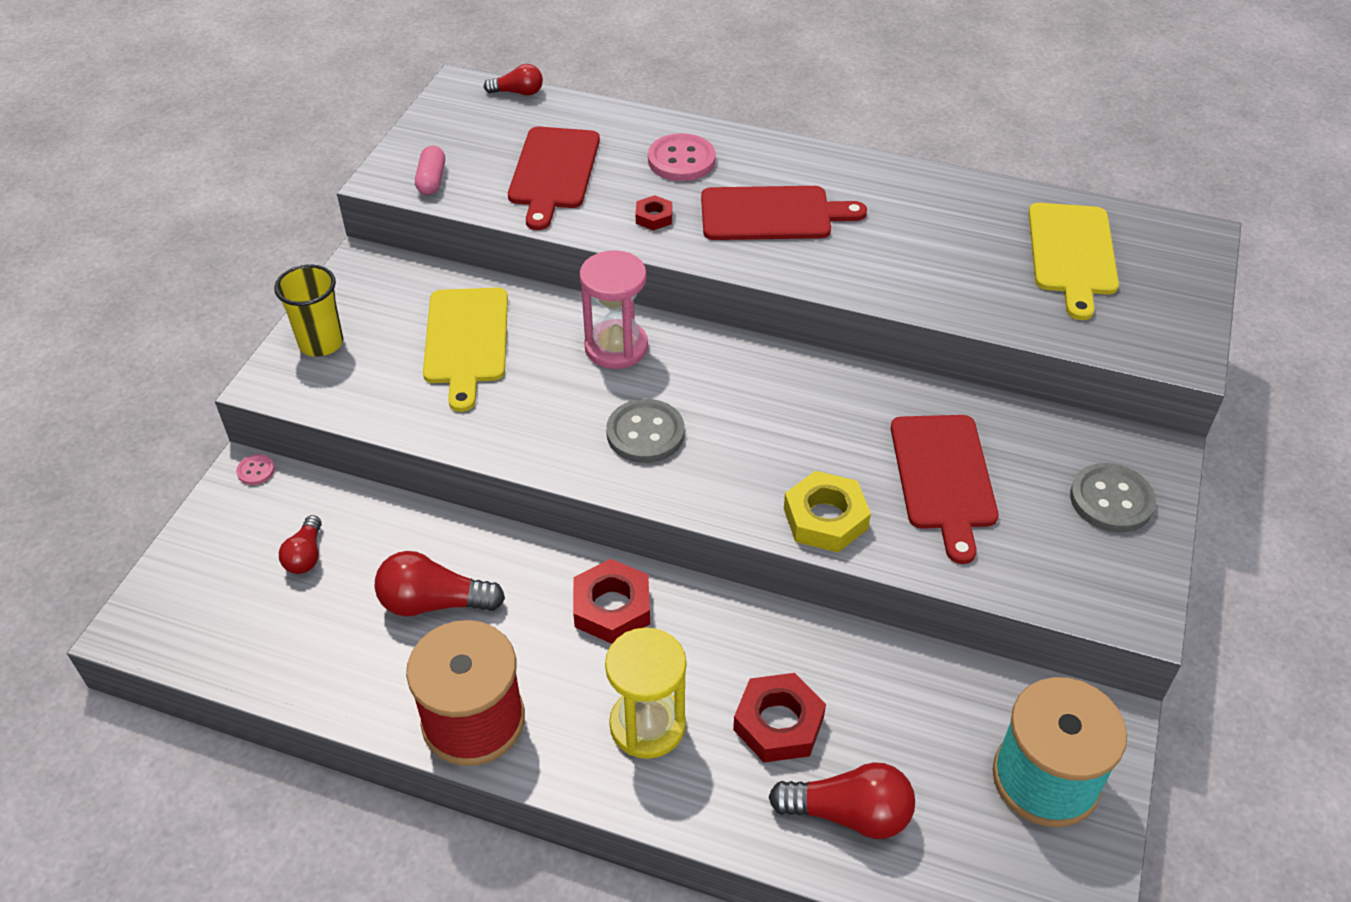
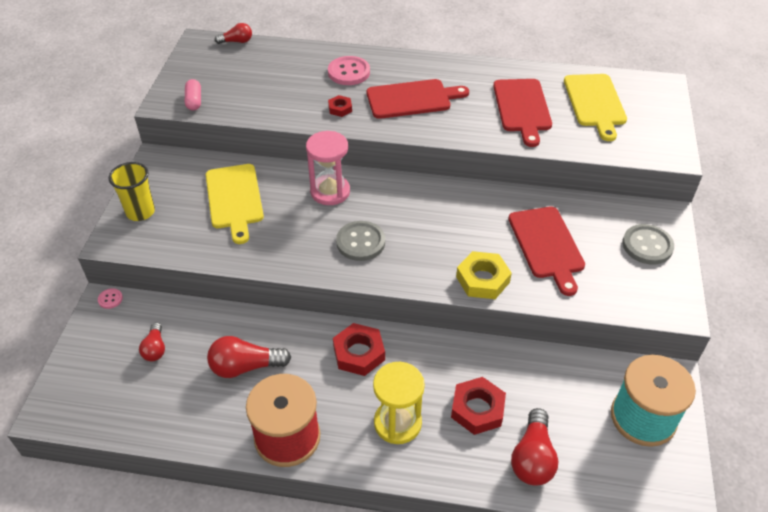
camera: 10 degrees left, 0 degrees up
(553, 172) = (270, 88): red cutting board -> red cutting board (522, 108)
(849, 814) = (532, 458): red light bulb -> red light bulb turned 105 degrees clockwise

